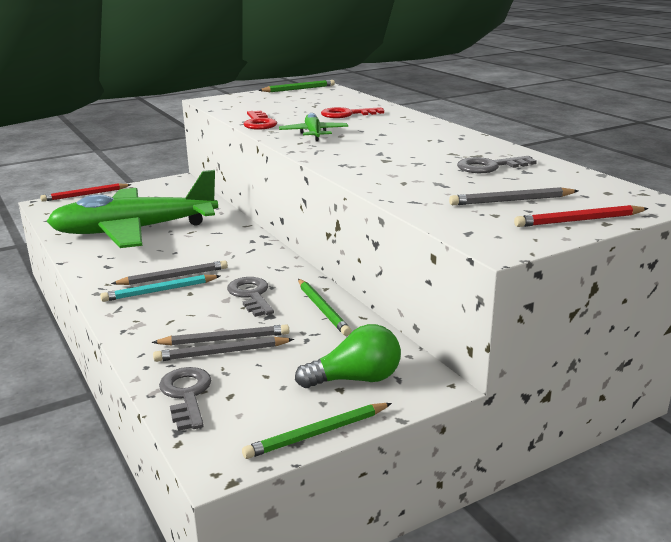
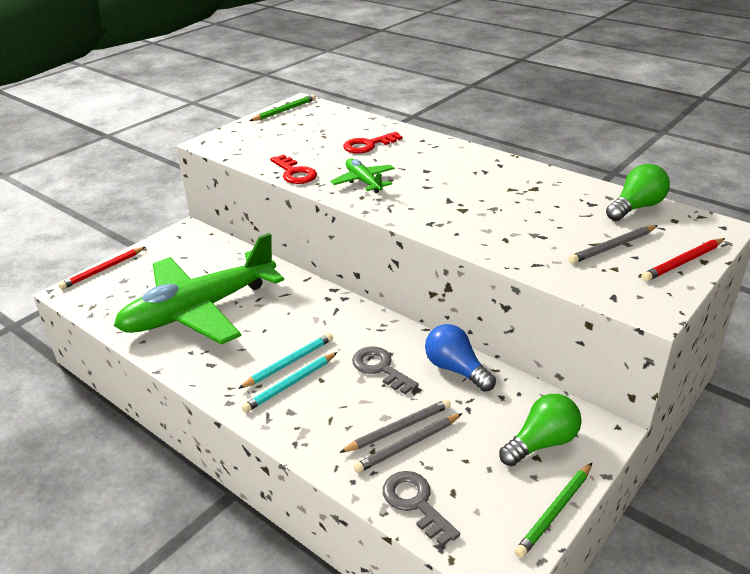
camera: 20 degrees left, 10 degrees up
(173, 277) = (289, 363): grey pencil -> turquoise pencil
(322, 309) = (456, 369): green pencil -> blue light bulb
(490, 167) = (558, 203): grey key -> none
(573, 179) = (636, 207): none -> green light bulb

